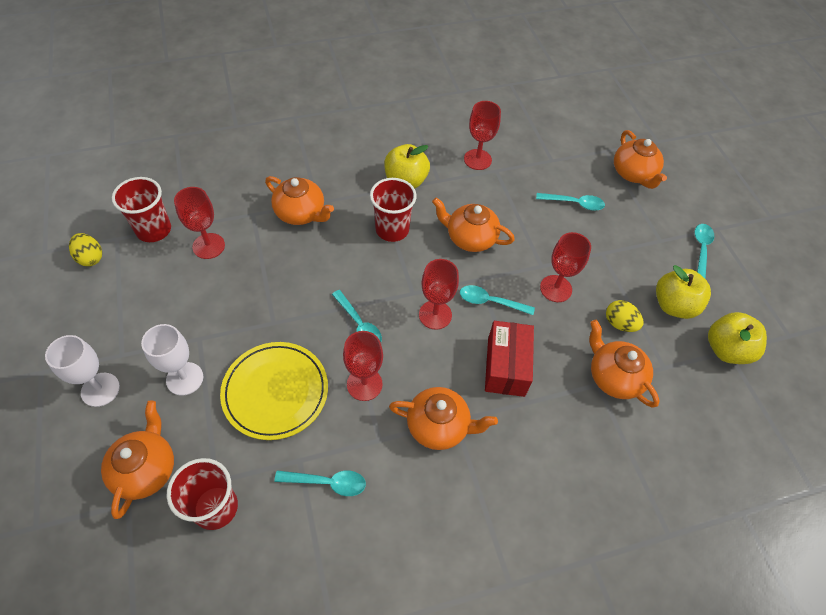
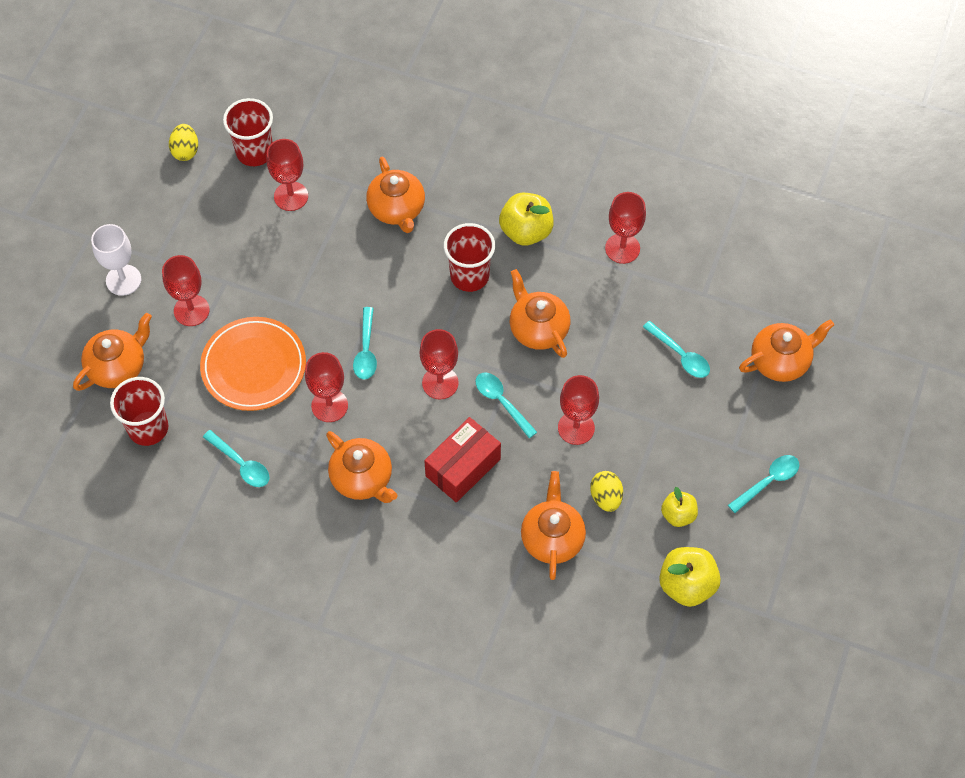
camera: 40 degrees right, 5 degrees up
(184, 378) = (191, 310): white goblet -> red goblet
(275, 392) = (254, 366): yellow plate -> orange plate
(633, 174) = (780, 361): orange teapot -> orange teapot turned 135 degrees counterclockwise
(673, 305) = (678, 515): yellow apple -> yellow apple, size x0.62

